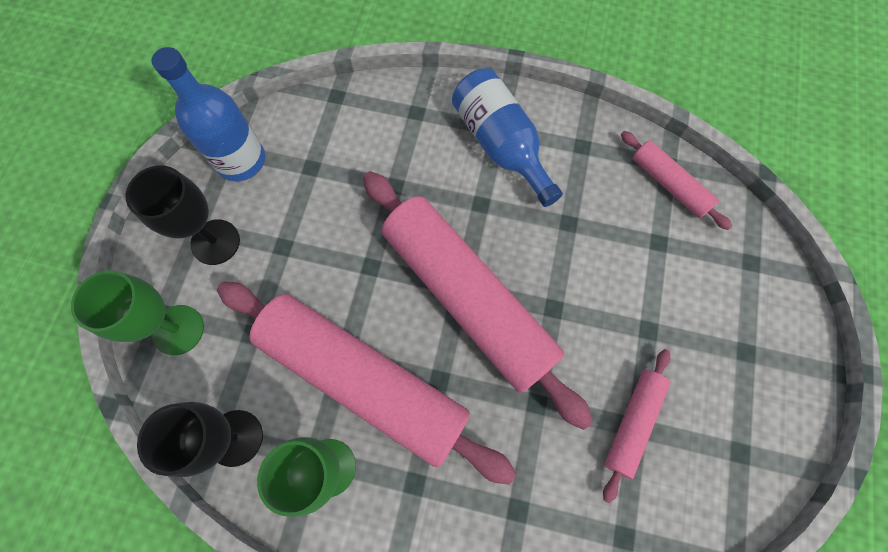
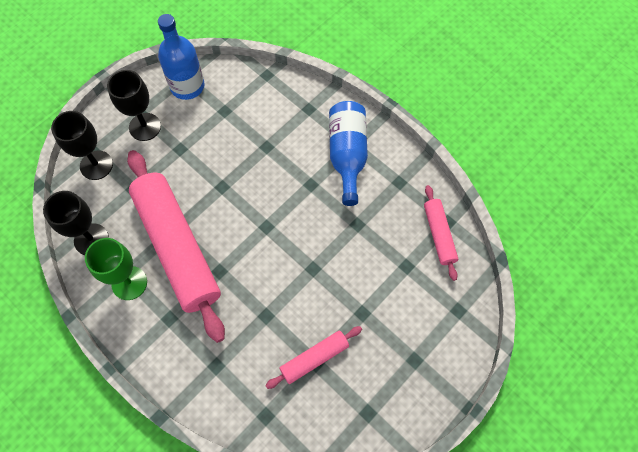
camera: 30 degrees right, 5 degrees down
(178, 330) = (96, 165): green goblet -> black goblet
(467, 298) = (265, 235): pink rolling pin -> none

